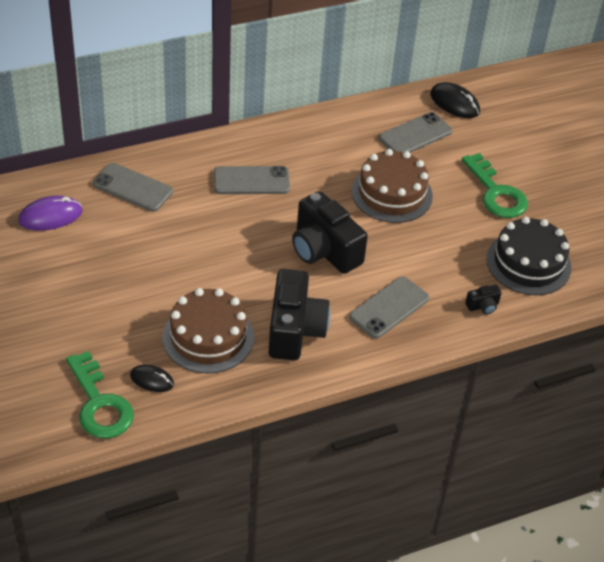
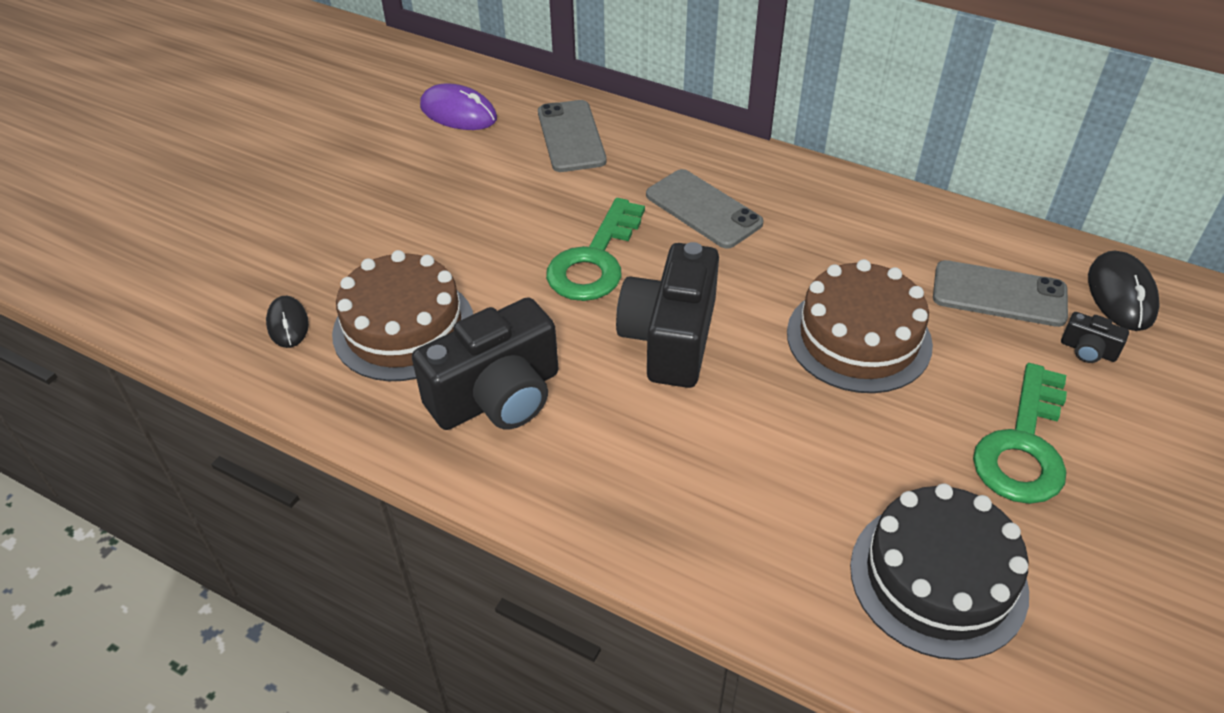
camera: 55 degrees right, 0 degrees up
(100, 404) = (212, 307): green key -> green key (595, 261)
(389, 307) = (645, 466): grey phone -> none
(483, 306) = (776, 575): black camera -> black camera (1088, 350)

